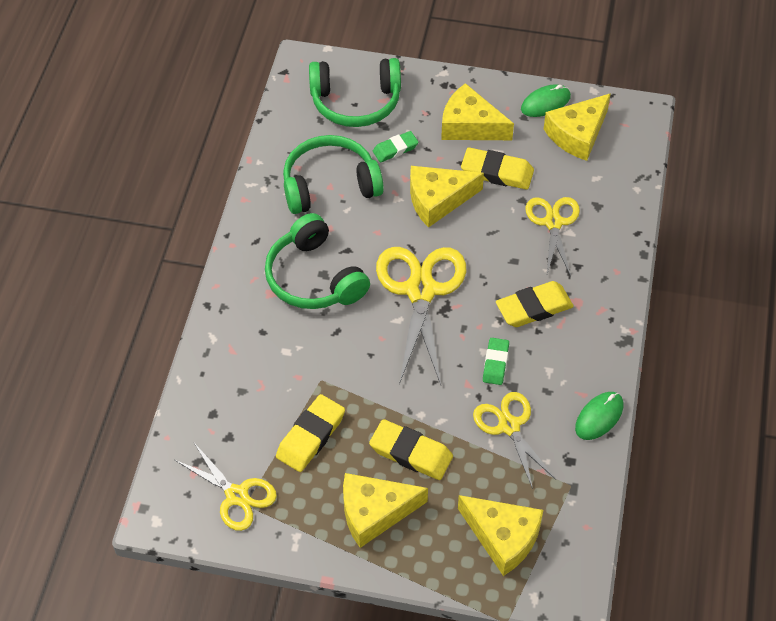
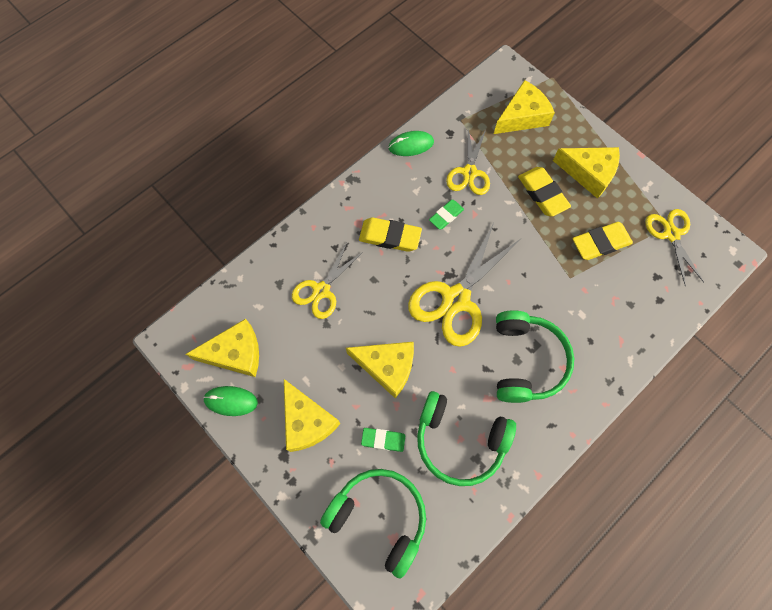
camera: 145 degrees left, 15 degrees up
(497, 172) = (324, 361): yellow eraser -> none
(503, 537) = (522, 116): yellow cheese -> yellow cheese turned 75 degrees clockwise

